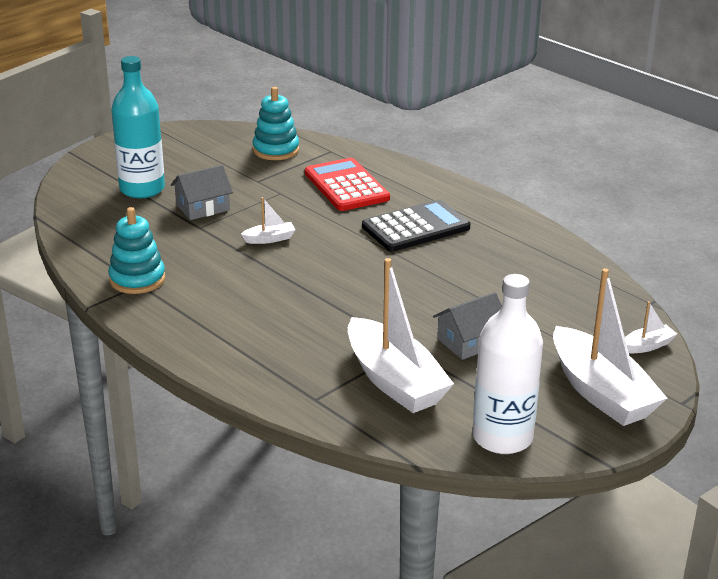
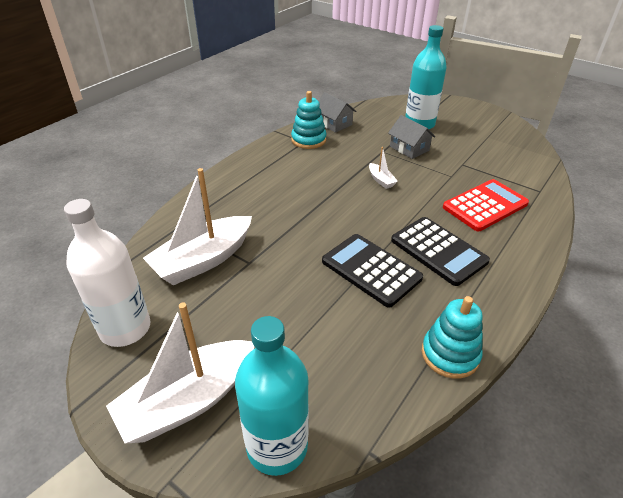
camera: 80 degrees right, 10 degrees up
(276, 150) = (517, 165): turquoise stacking toy -> turquoise stacking toy (450, 354)
(437, 270) = (371, 270): none -> black calculator
(470, 342) = (262, 299): grey house -> grey house (334, 123)
(647, 346) = (277, 446): white boat -> turquoise bottle

